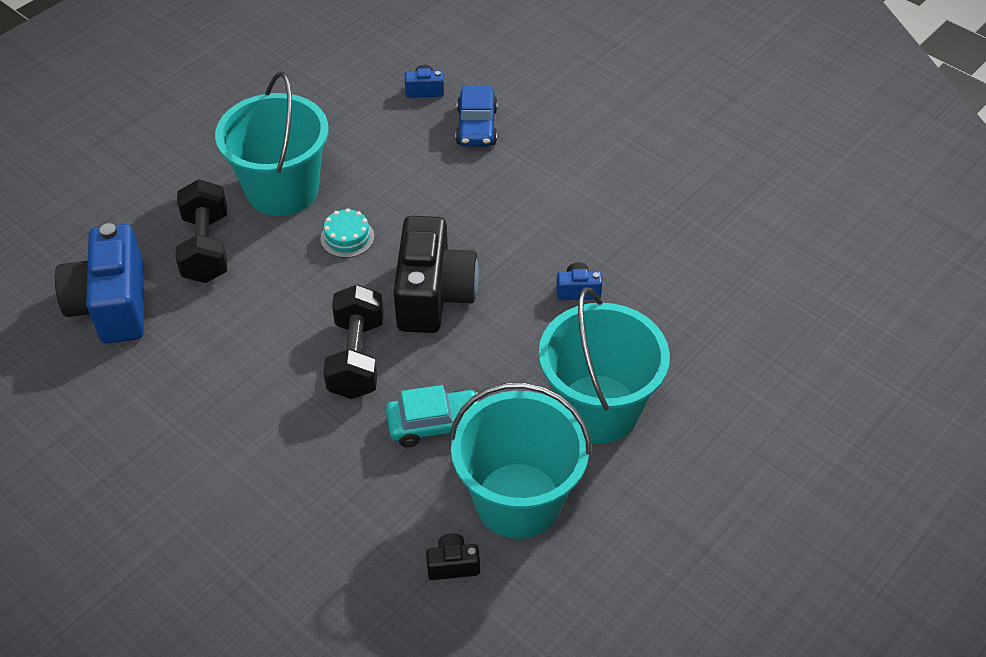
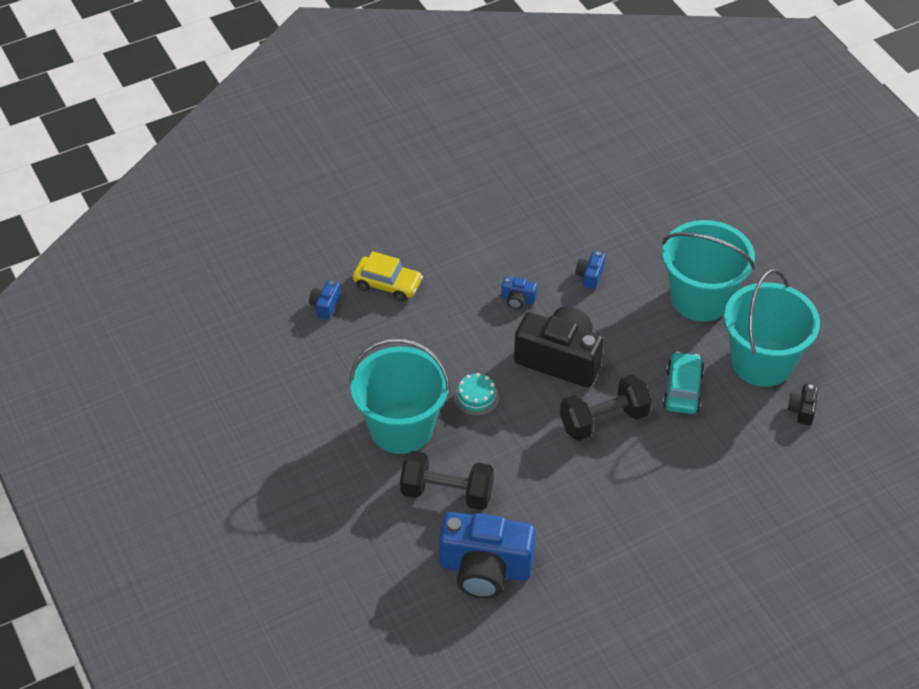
camera: 70 degrees left, 0 degrees up
(356, 358) = (604, 420): black dumbbell -> black dumbbell turned 45 degrees counterclockwise
(476, 127) = (387, 284): blue car -> yellow car
(507, 235) = (518, 299): none -> blue camera

